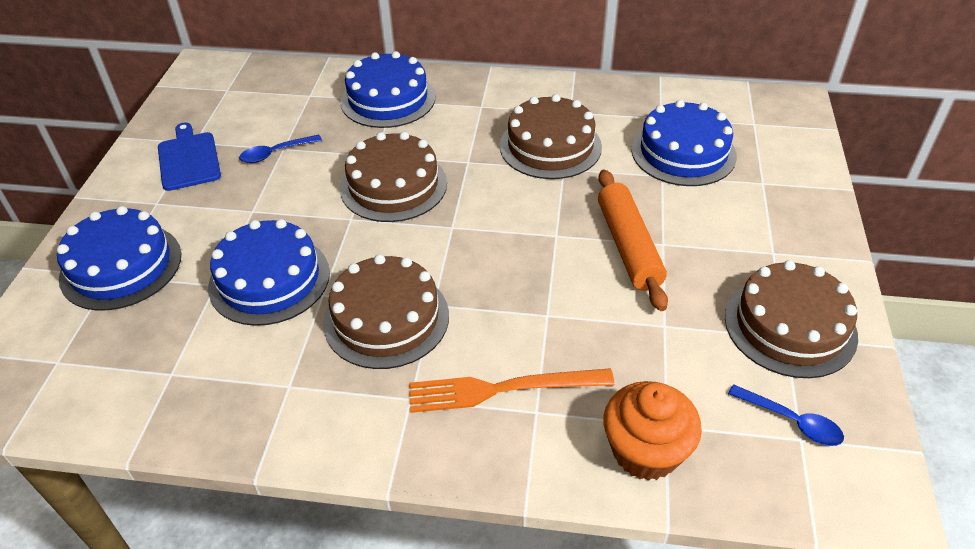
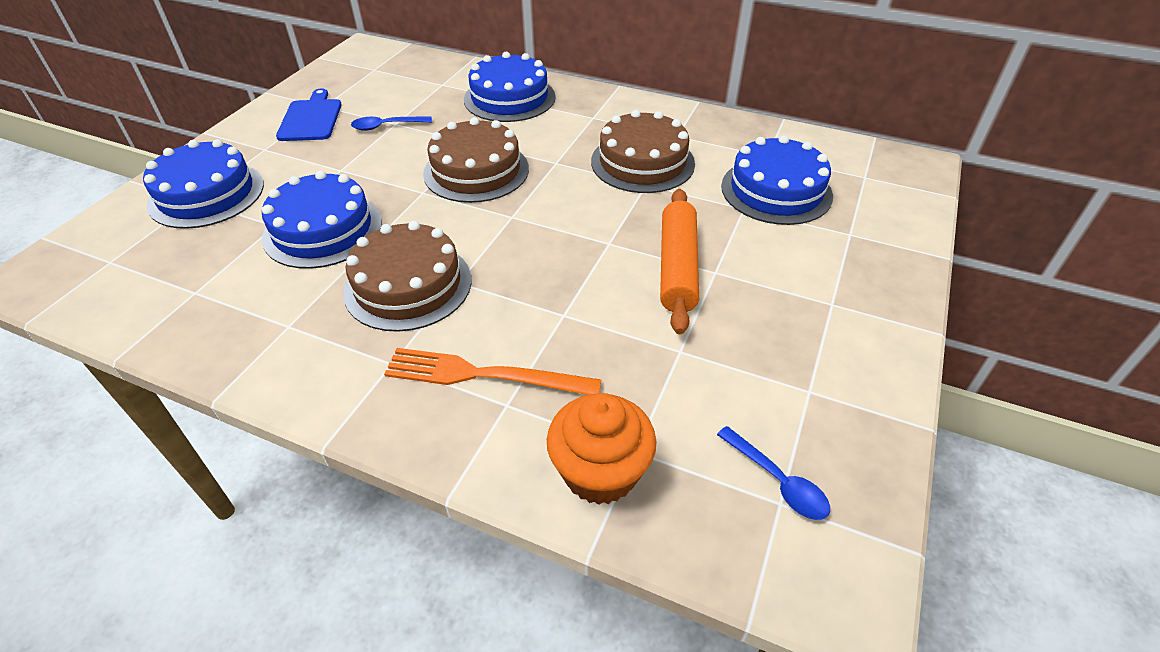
camera: 15 degrees right, 0 degrees up
(790, 326) = (819, 381): brown cake -> none

